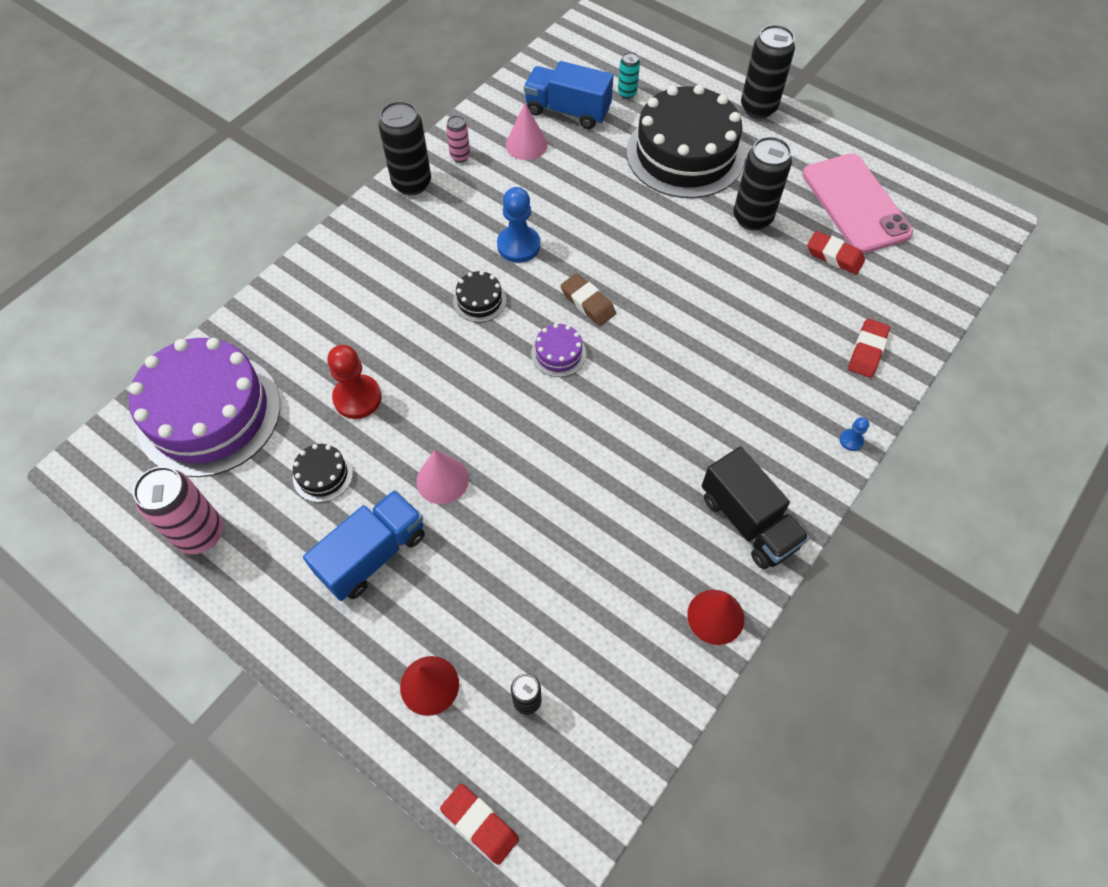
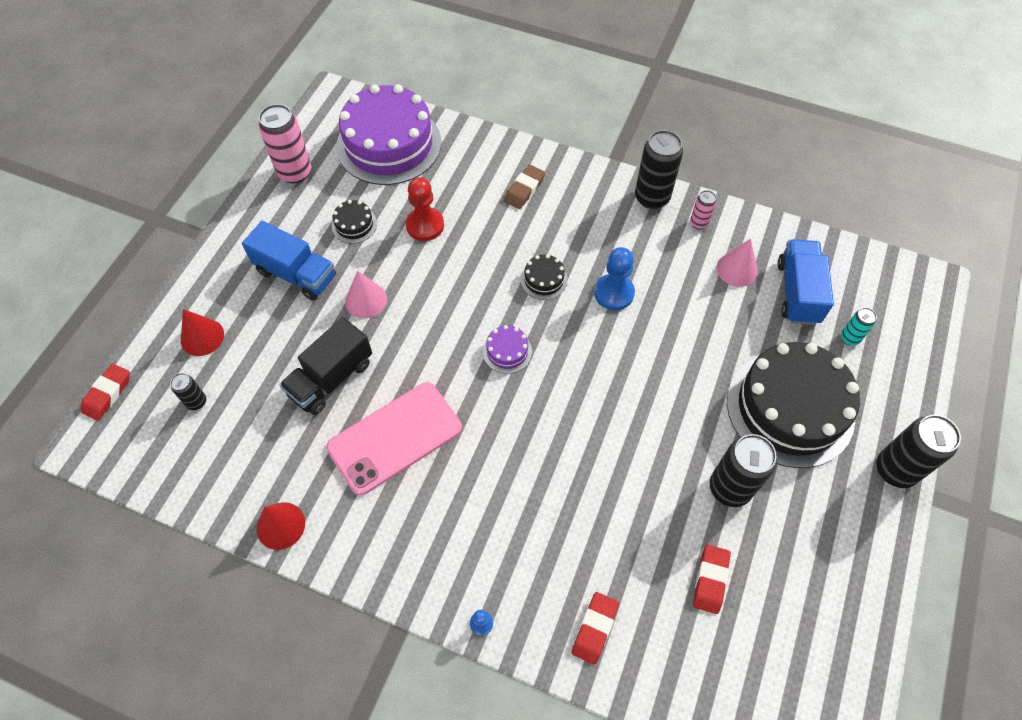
camera: 75 degrees right, 0 degrees up
(587, 303) = (569, 361): brown eraser -> brown eraser (524, 190)
(748, 521) = (374, 538): black truck -> black truck (331, 378)
(855, 204) = (796, 595): pink phone -> pink phone (395, 437)
(867, 351) = (594, 628): red eraser -> red eraser turned 75 degrees counterclockwise

